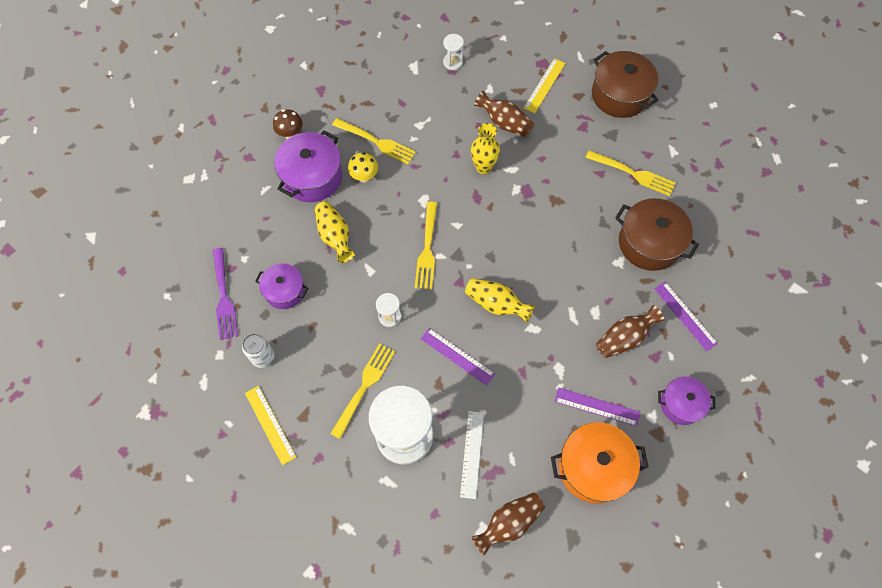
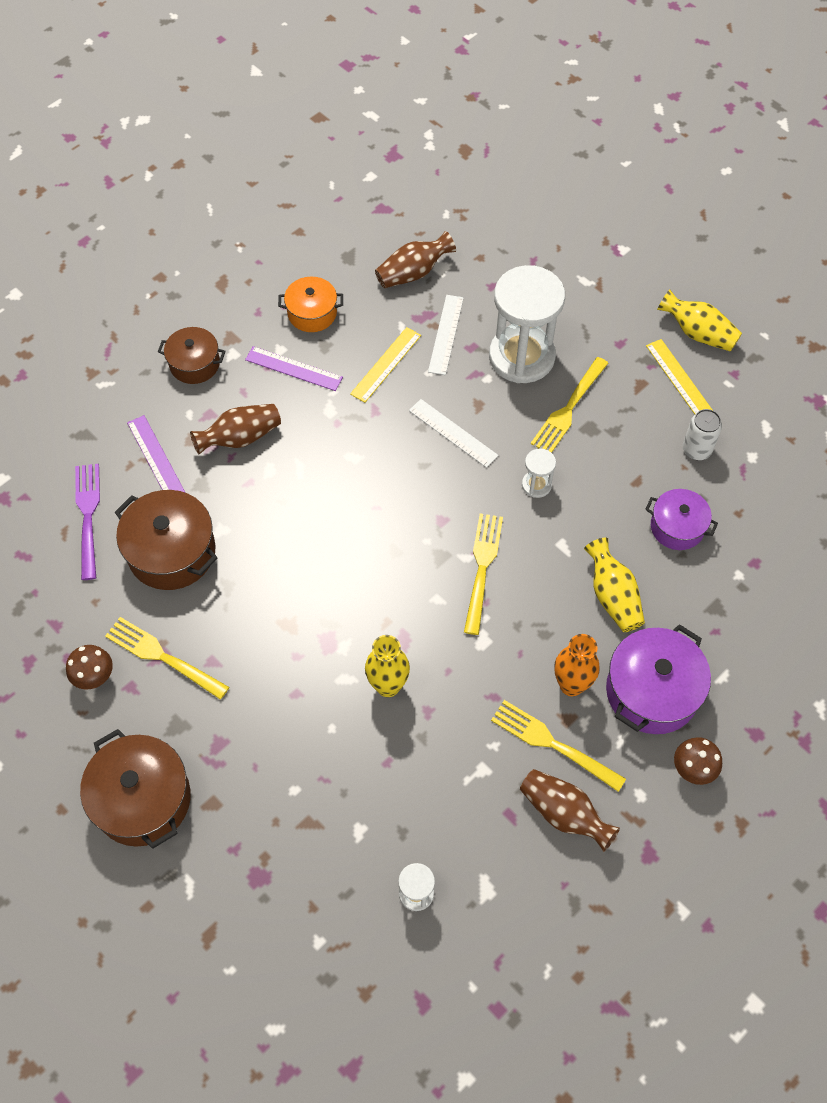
camera: 175 degrees left, 5 degrees down
(223, 296) = (759, 526): purple fork -> purple fork (88, 517)
(364, 177) = (571, 685): yellow mushroom -> orange vase
(457, 356) = (453, 433): purple ruler -> white ruler
(496, 304) = (396, 489): yellow vase -> yellow vase (697, 333)
(504, 123) = (344, 761): brown vase -> brown vase (564, 813)
(544, 85) = (264, 829): yellow ruler -> yellow ruler (386, 364)
(593, 467) = (312, 313): orange pot -> orange pot, size x0.62
(672, 158) = (95, 677): none -> brown mushroom
(681, 404) = (194, 364): purple pot -> brown pot

